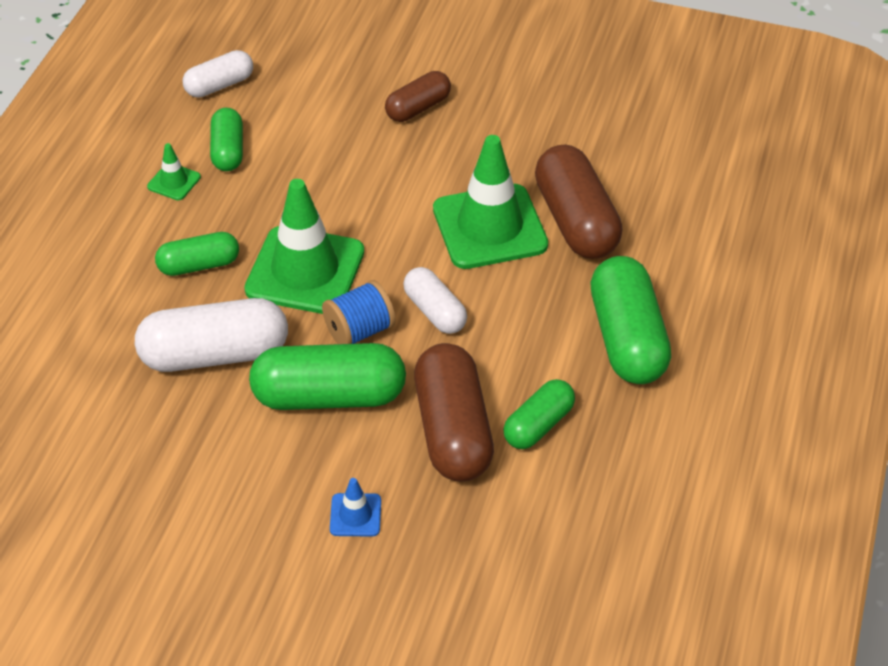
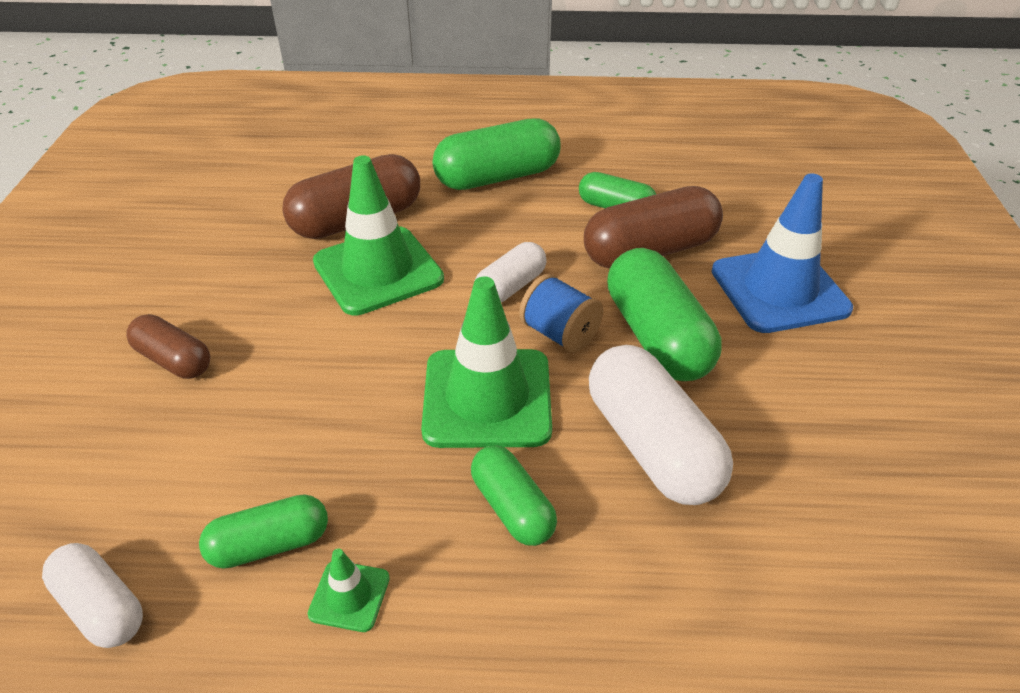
camera: 105 degrees left, 5 degrees down
(355, 515) = (779, 290): blue traffic cone -> blue traffic cone, size x2.30

